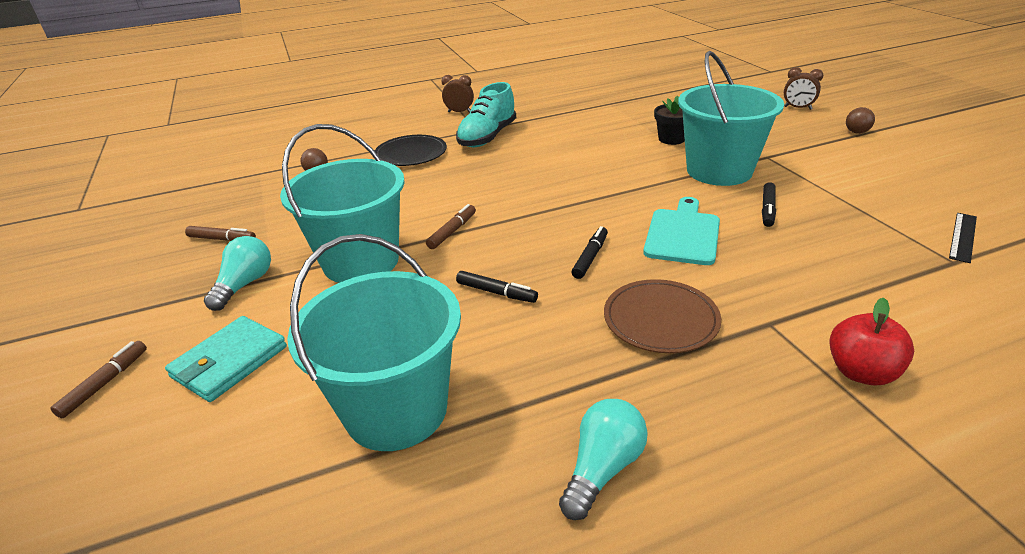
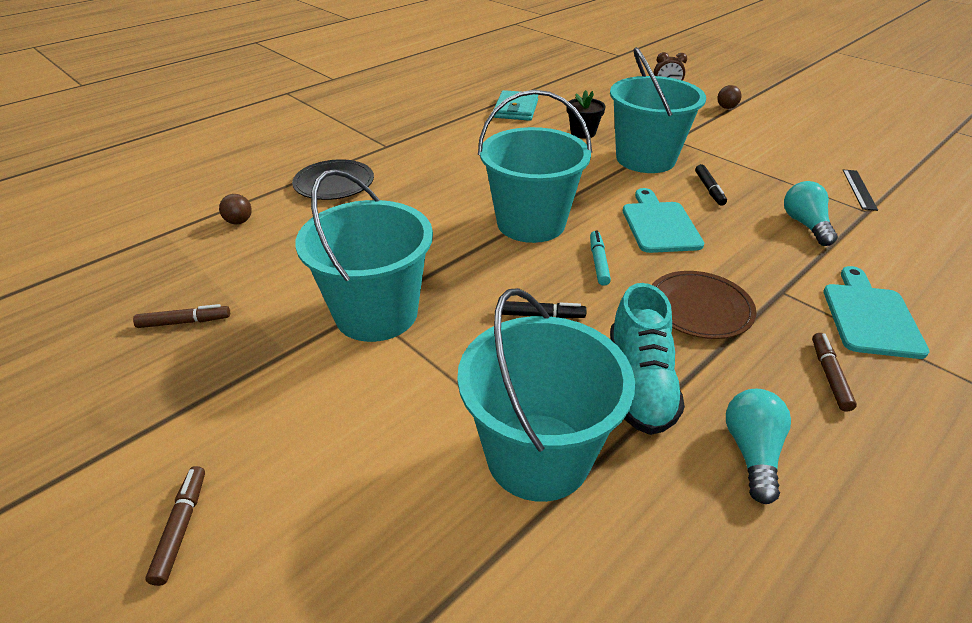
camera: 25 degrees left, 5 degrees up
(229, 362) = (318, 459): turquoise wallet -> turquoise wallet (516, 109)
(244, 284) = (261, 368): turquoise light bulb -> turquoise light bulb (805, 225)
(452, 231) = (448, 261): brown marker -> brown marker (829, 375)
(459, 112) = (351, 128): brown clock -> none
(487, 137) = (403, 153): turquoise shoe -> turquoise shoe (639, 383)
(553, 212) = (531, 223): none -> turquoise bucket
(590, 257) = (598, 262): black marker -> turquoise marker
(861, 372) = (870, 316): red apple -> turquoise cutting board

